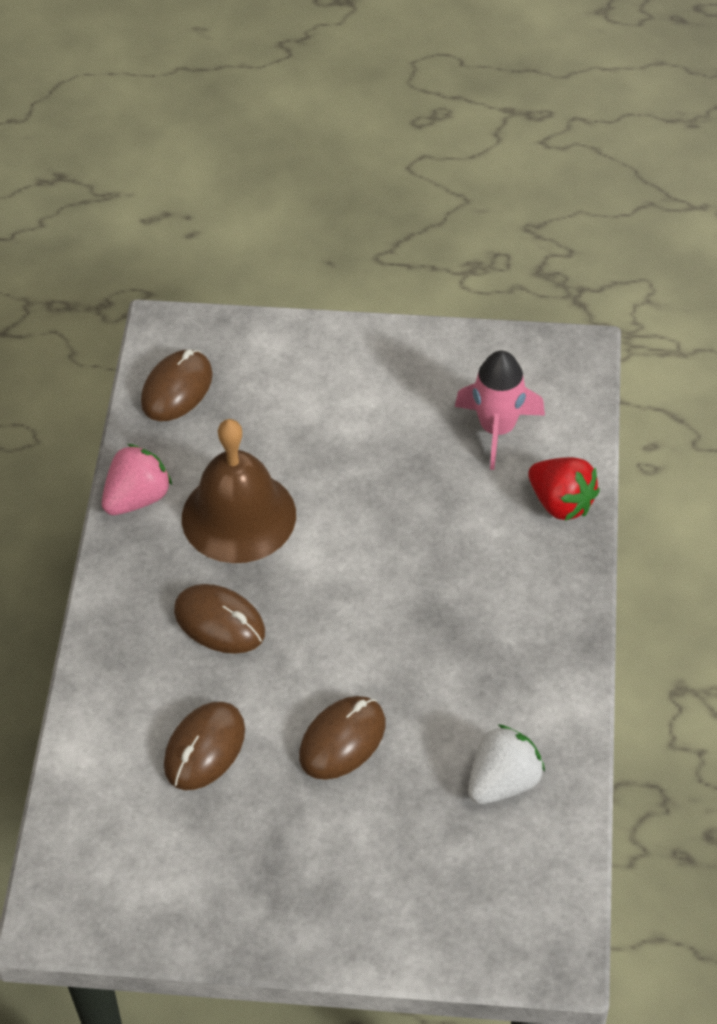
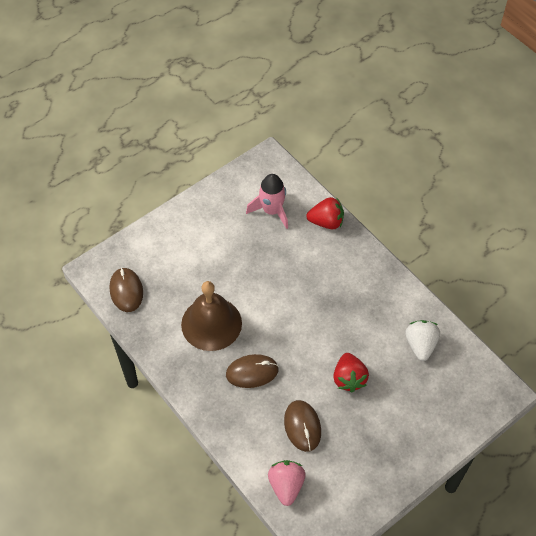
camera: 45 degrees left, 5 degrees up
(137, 498) = (162, 349): pink strawberry -> pink strawberry (286, 485)
(342, 740) = (349, 378): brown mouse -> red strawberry

